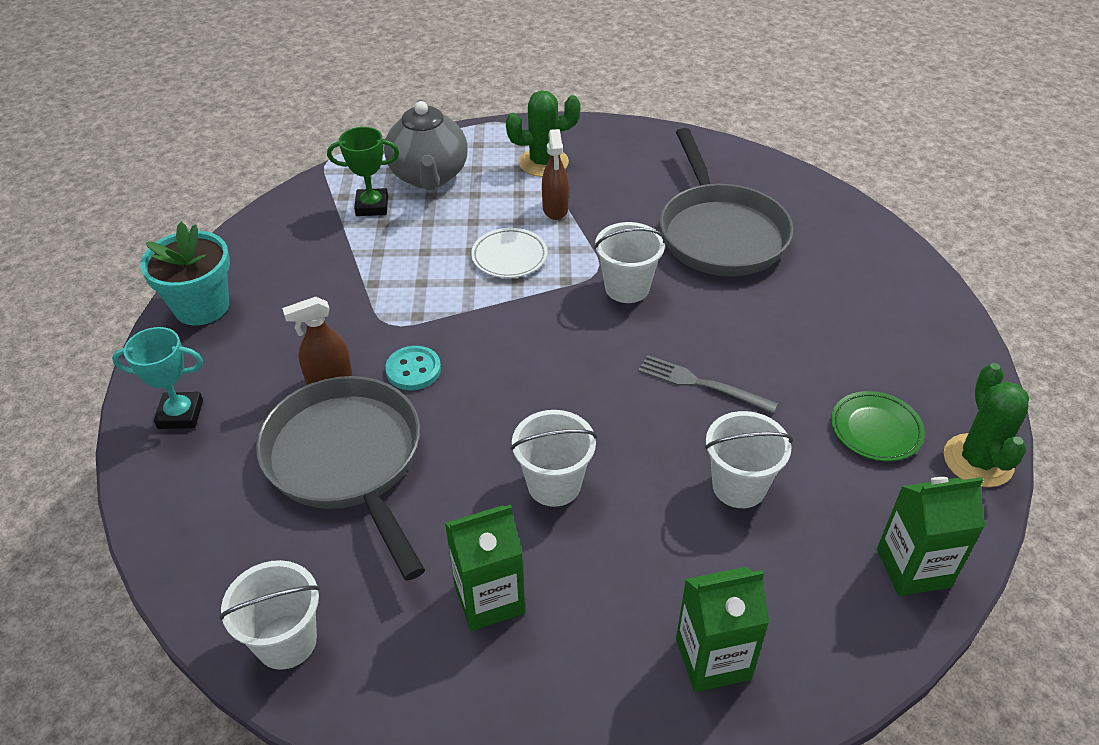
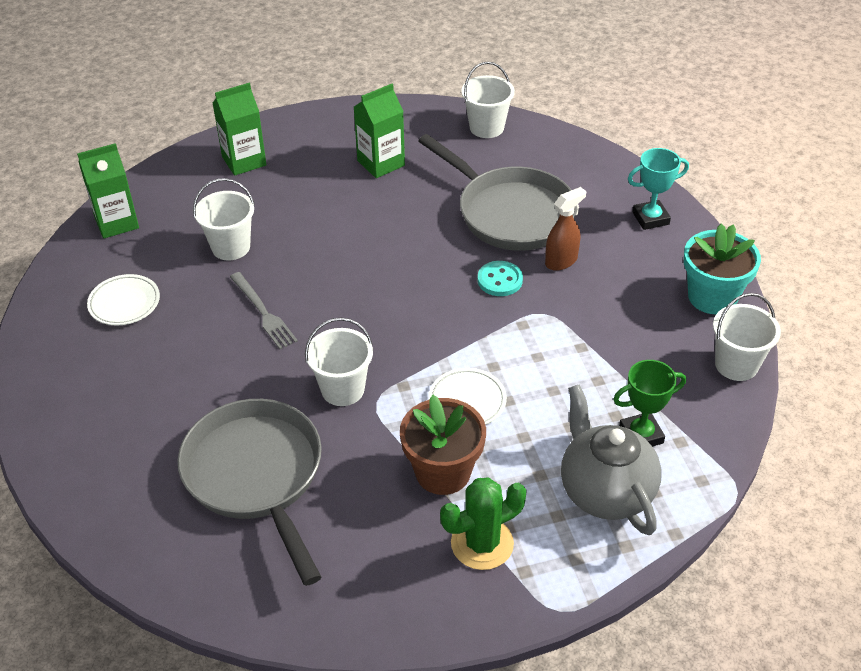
camera: 165 degrees right, 0 degrees up
(554, 485) = (361, 225): white bucket -> white bucket (736, 365)
(555, 209) = (443, 472): brown spray bottle -> brown flower pot
(701, 384) = (263, 313): grey fork -> grey fork turned 45 degrees clockwise
(875, 430) = (124, 303): green plate -> white plate
(978, 461) = (50, 295): green cactus -> none

